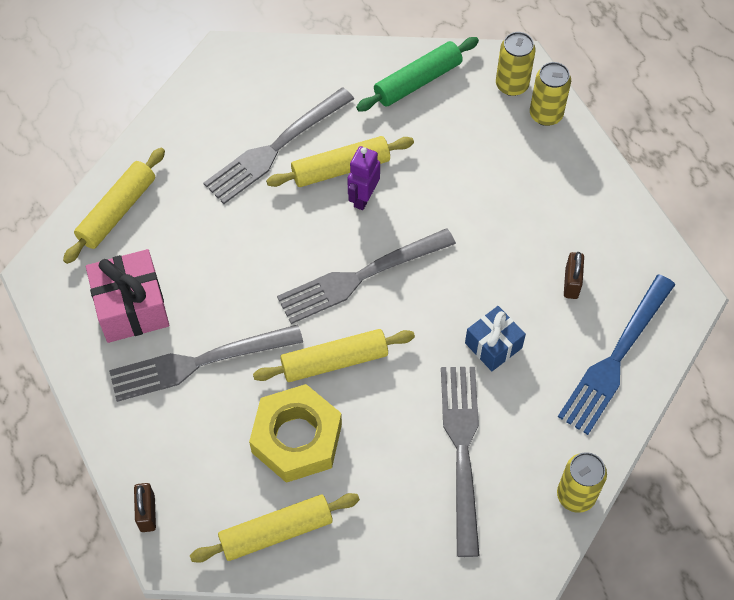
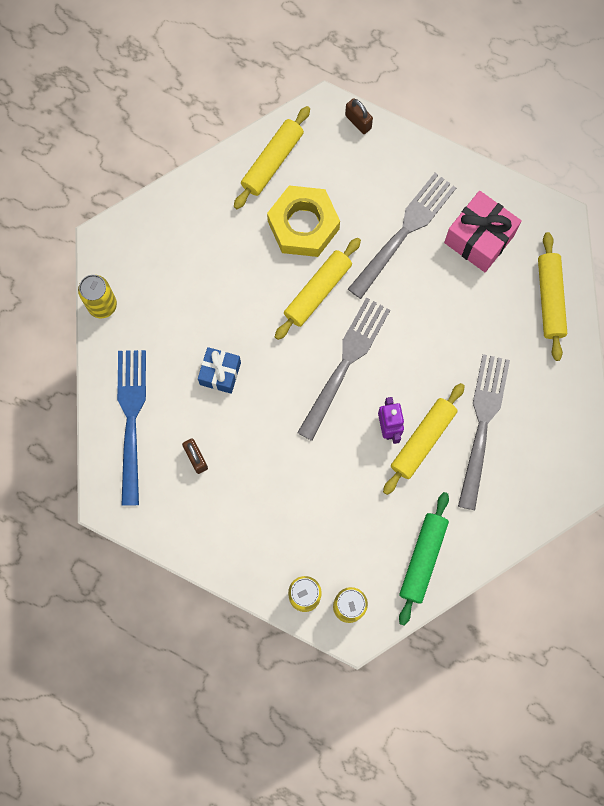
camera: 145 degrees right, 15 degrees up
(462, 450) = (193, 286): grey fork -> none

